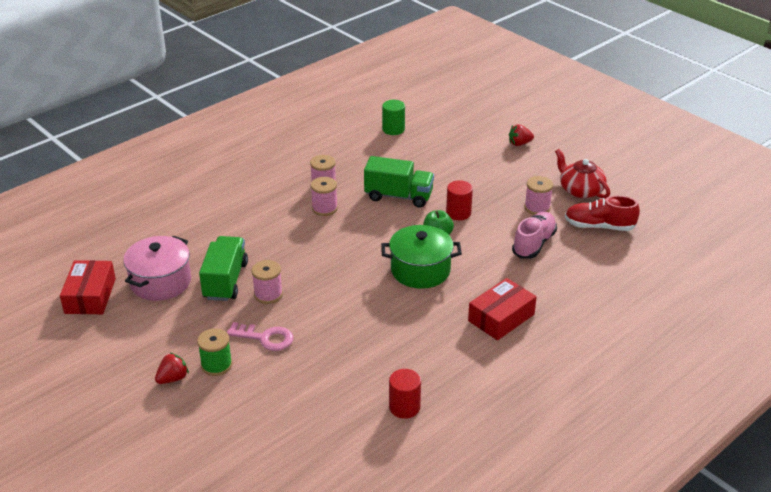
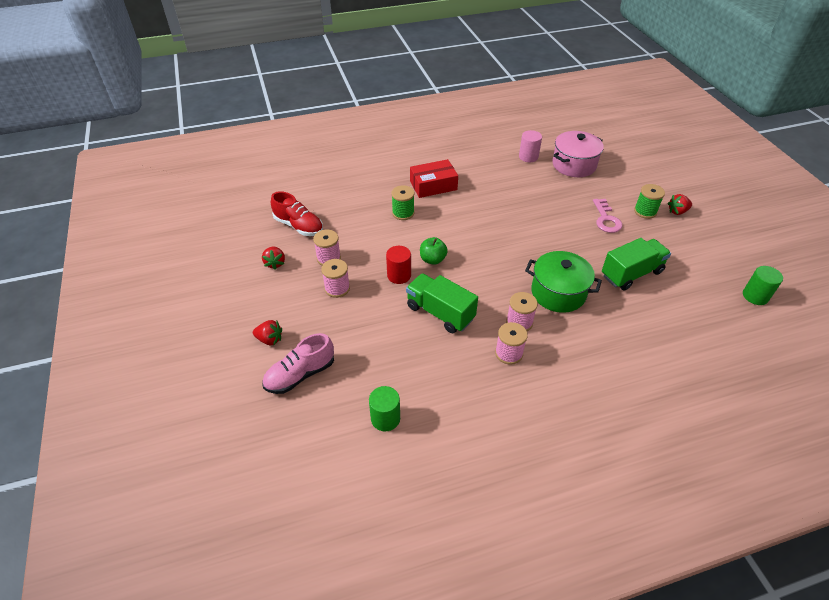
camera: 155 degrees left, 10 degrees up
(90, 296) = (755, 296): red box -> green cylinder
(161, 282) = (690, 290): pink pot -> pink pot (574, 165)
(225, 281) = (631, 274): green truck -> green truck turned 150 degrees counterclockwise
(265, 338) = (606, 219): pink key -> pink key turned 135 degrees counterclockwise
(268, 294) = (597, 251): pink spool -> pink spool (337, 288)
(404, 407) = (528, 157): red cylinder -> pink cylinder
(420, 270) = (466, 234): green pot -> green pot (558, 293)
(507, 272) = (403, 213): none -> green spool
(534, 244) = (363, 228): pink shoe -> pink shoe (300, 375)
(580, 190) = (275, 263): red teapot -> red strawberry

